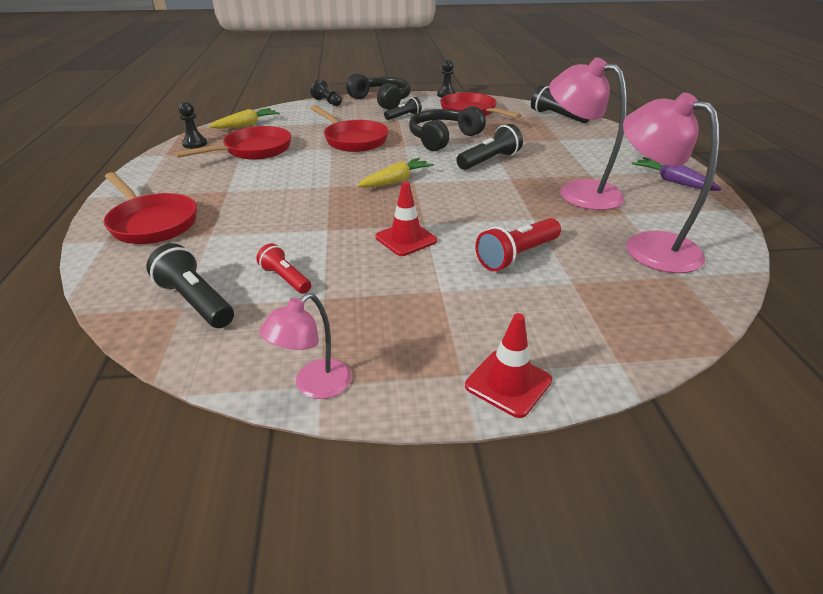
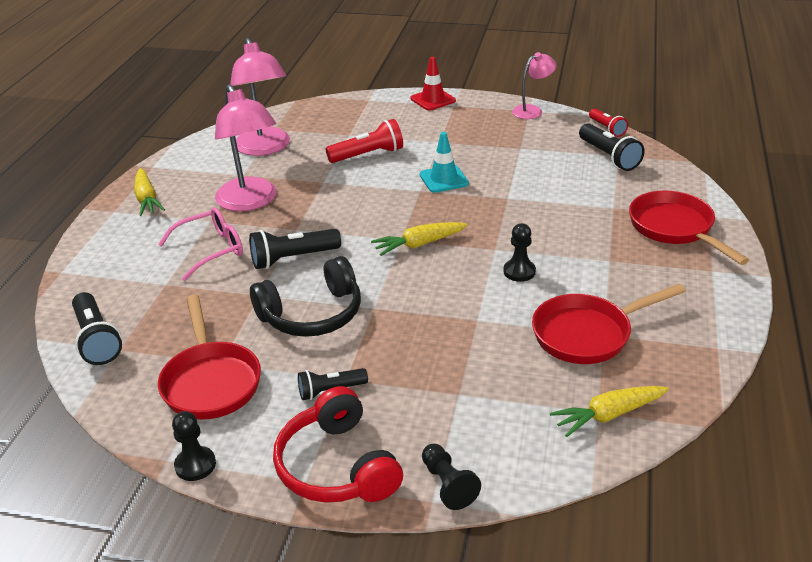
camera: 160 degrees left, 0 degrees up
(195, 144) = (682, 369): black pawn -> black pawn (519, 271)
(285, 279) = (546, 163): red flashlight -> red flashlight (607, 129)
(353, 140) = (440, 334): red pan -> none
(381, 101) = (337, 466): black headphones -> red headphones
(406, 239) = (444, 179): red traffic cone -> turquoise traffic cone
(558, 158) = (210, 250): none -> pink glasses
(672, 181) = (147, 199): purple carrot -> yellow carrot

